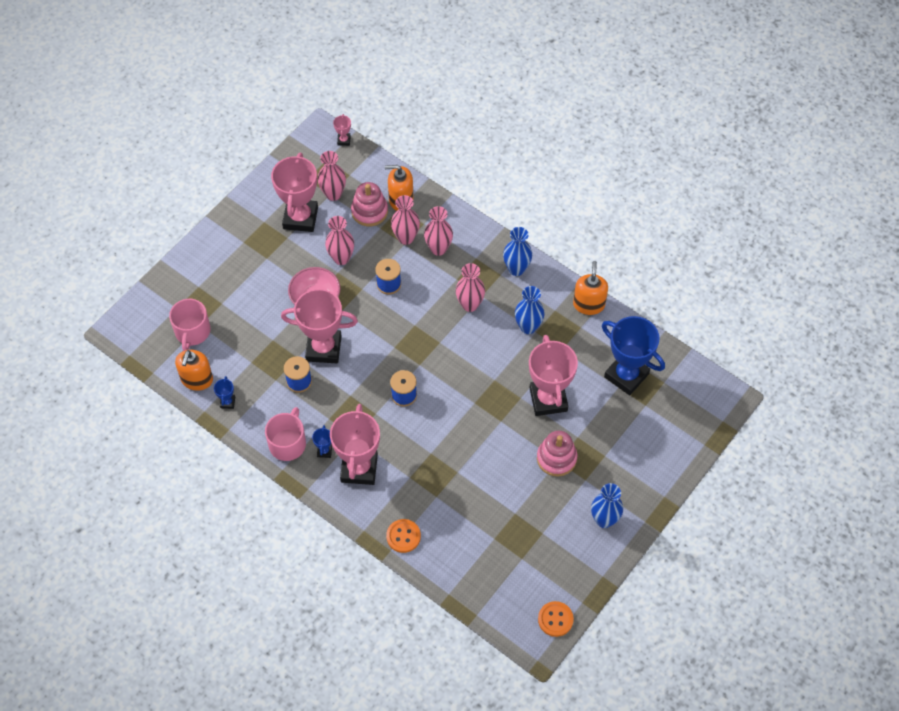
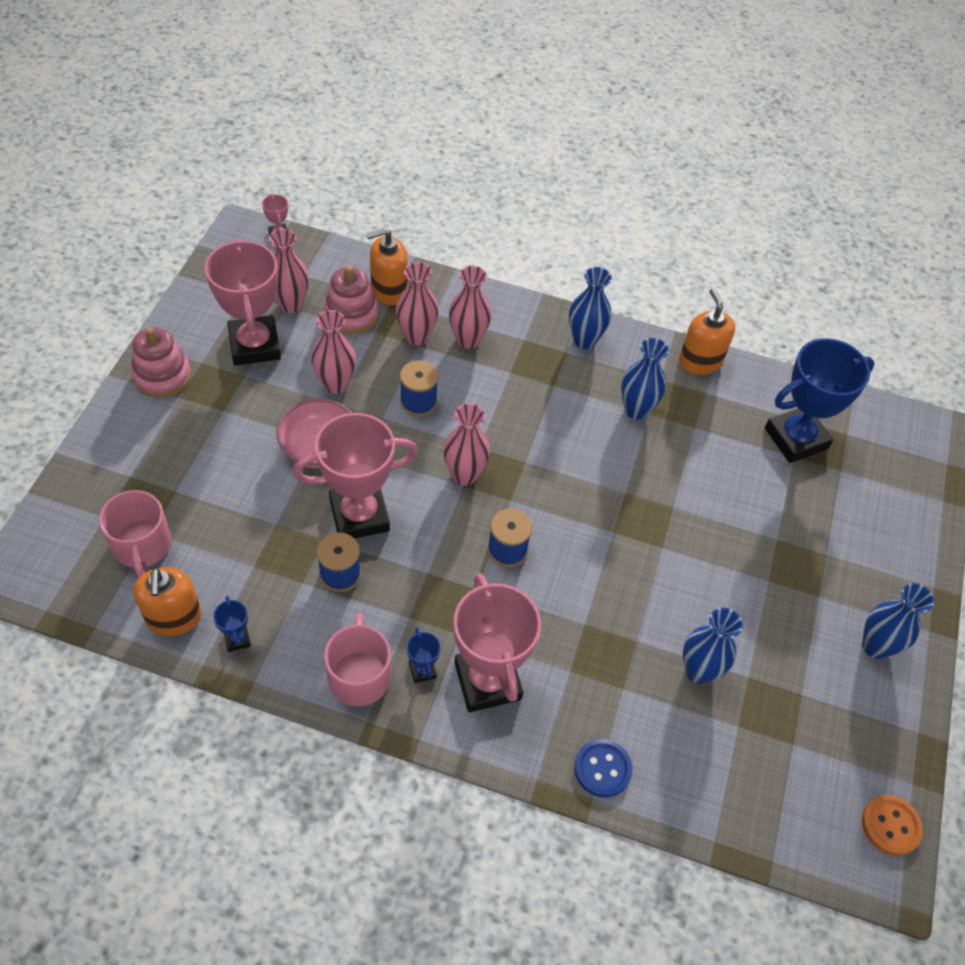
camera: 25 degrees left, 5 degrees down
(403, 536) = (602, 769): orange button -> blue button
(470, 304) = (544, 401): pink vase -> pink vase (464, 475)
(486, 500) = (698, 671): none -> blue vase
(548, 399) = (711, 499): pink trophy -> none
(556, 458) = (764, 577): pink stacking toy -> pink stacking toy (162, 376)
(626, 375) = (796, 438): blue trophy -> blue trophy turned 45 degrees counterclockwise

